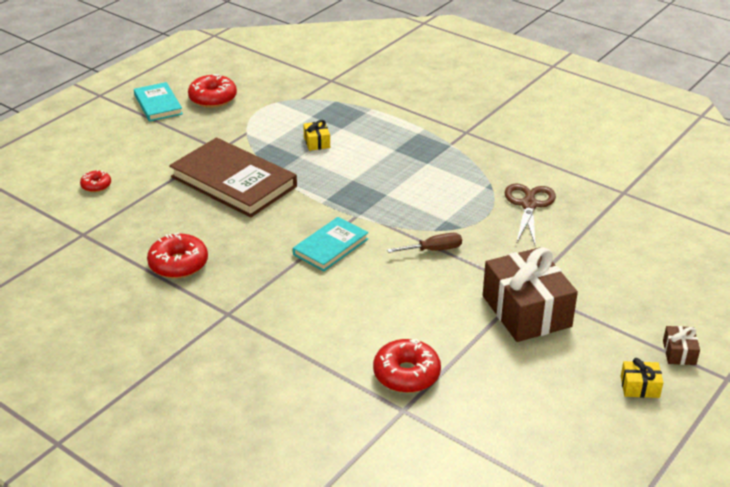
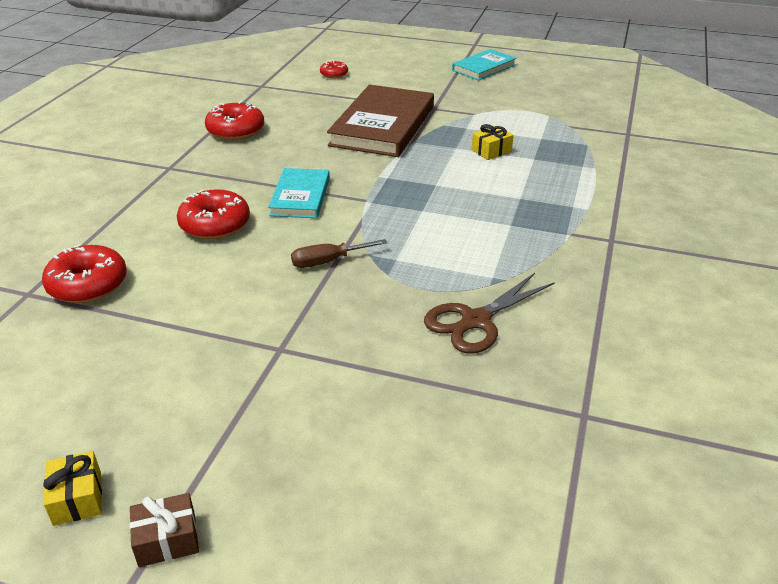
camera: 70 degrees right, 0 degrees up
(213, 98) = (520, 86): red donut -> red donut (215, 225)
(330, 247) = (300, 196): turquoise book -> turquoise book turned 75 degrees clockwise
(433, 250) = (328, 261): brown screwdriver -> brown screwdriver turned 105 degrees clockwise
(526, 311) = (228, 356): brown gift -> none
(529, 205) = (476, 321): brown scissors -> brown scissors turned 150 degrees clockwise

